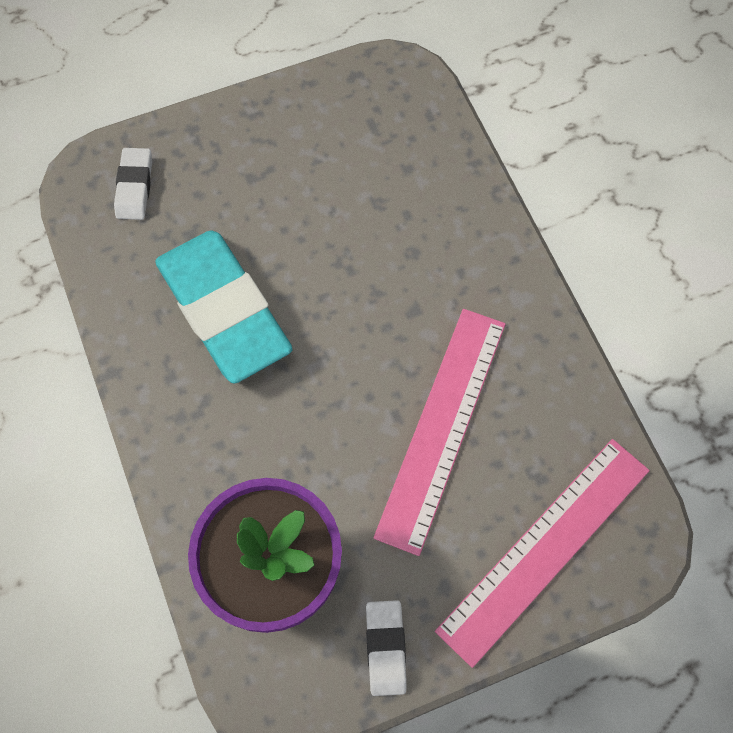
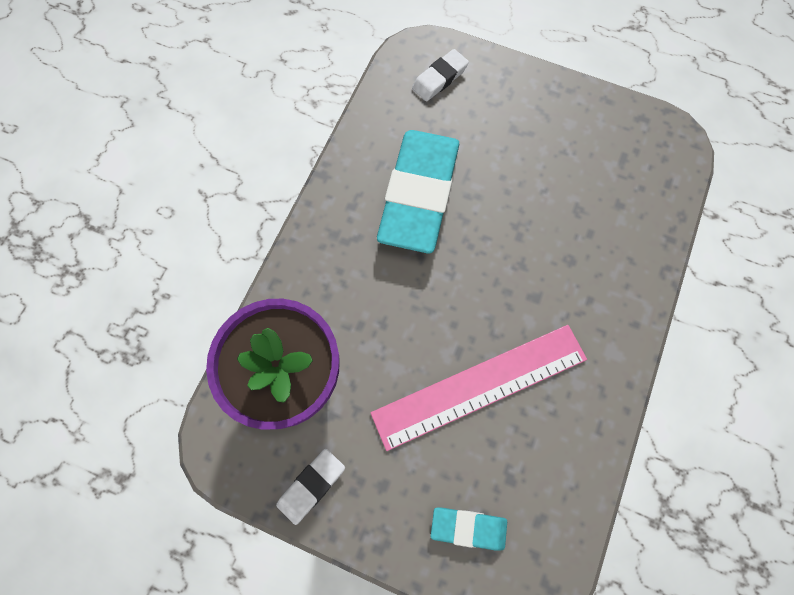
camera: 45 degrees right, 5 degrees up
(545, 549) = (468, 527): pink ruler -> turquoise eraser

